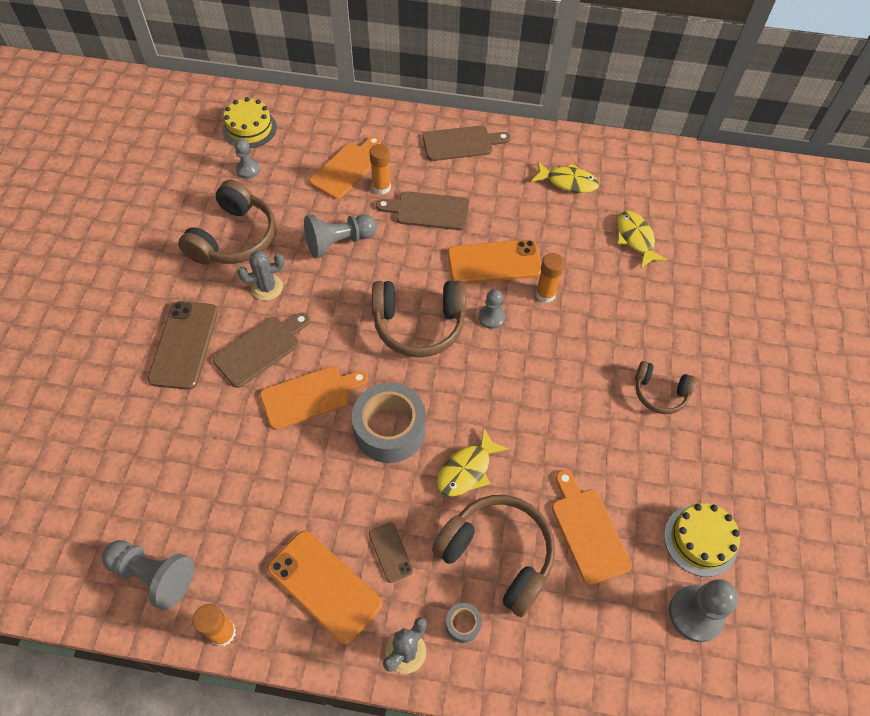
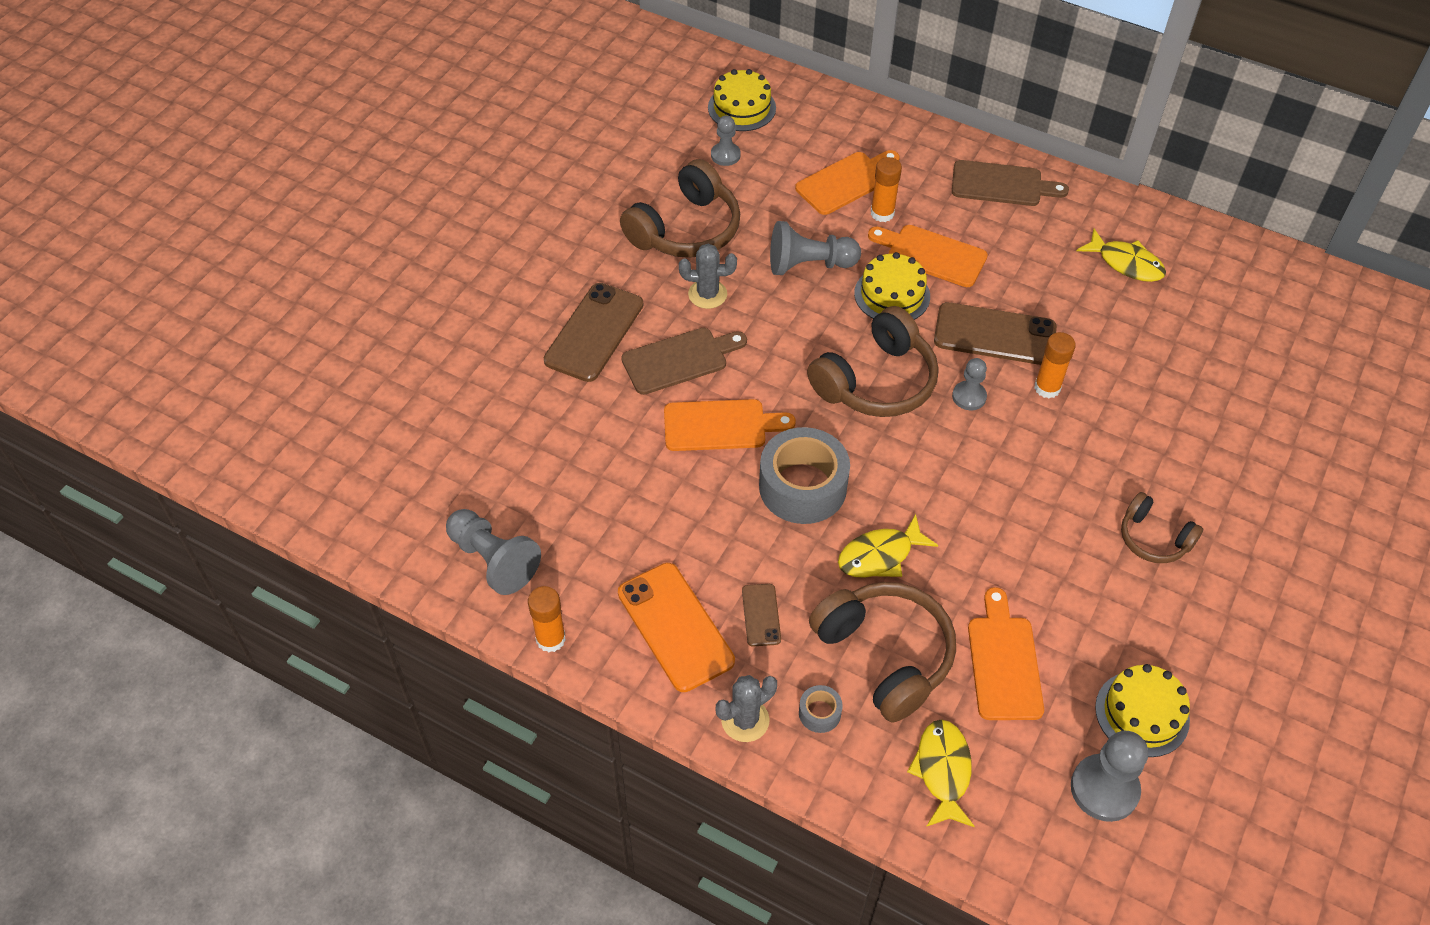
camera: 20 degrees right, 5 degrees down
(409, 250) = (892, 295): none -> yellow cake
(419, 324) = (876, 381): brown headphones -> brown headphones turned 60 degrees counterclockwise
(428, 211) = (931, 254): brown cutting board -> orange cutting board
(494, 262) = (994, 335): orange phone -> brown phone
(635, 239) = (1191, 352): yellow fish -> yellow fish (943, 771)

